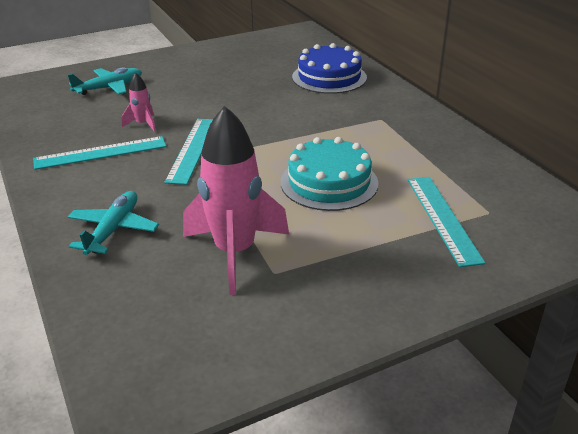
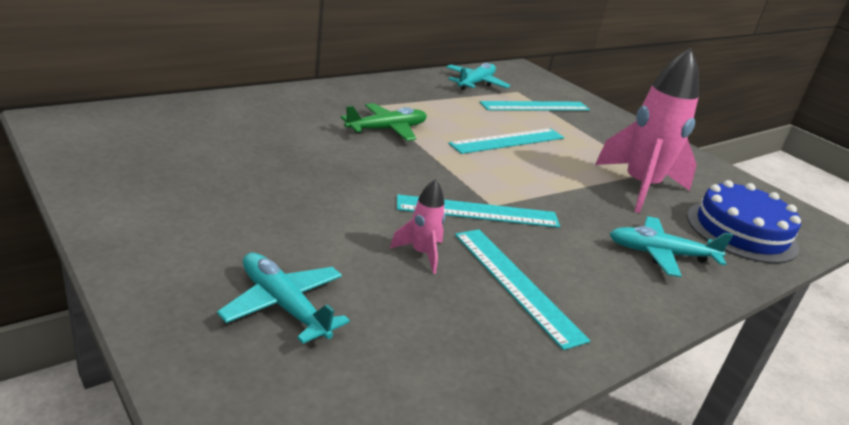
camera: 105 degrees left, 5 degrees down
(329, 77) = (258, 119): blue cake -> blue cake (741, 231)
(329, 182) = (508, 141): turquoise cake -> turquoise ruler
(330, 122) = (386, 129): none -> green plane
(492, 183) = (475, 83): none -> turquoise plane

